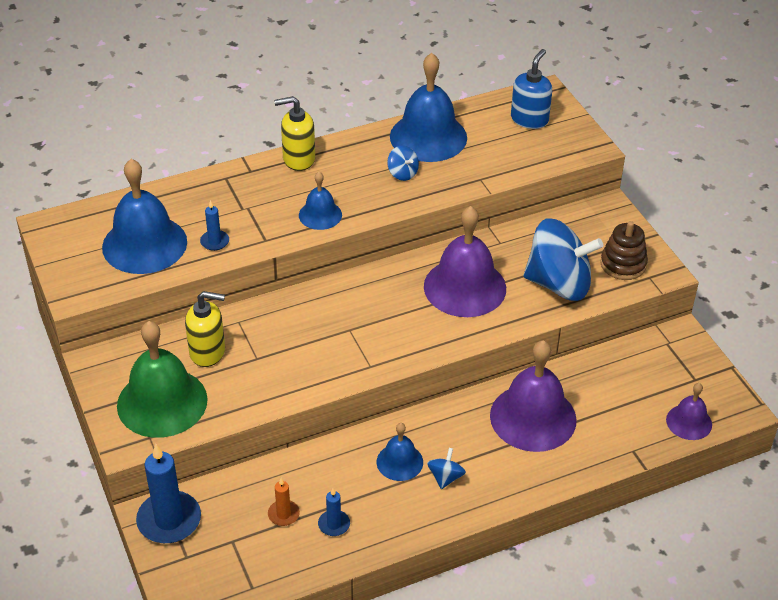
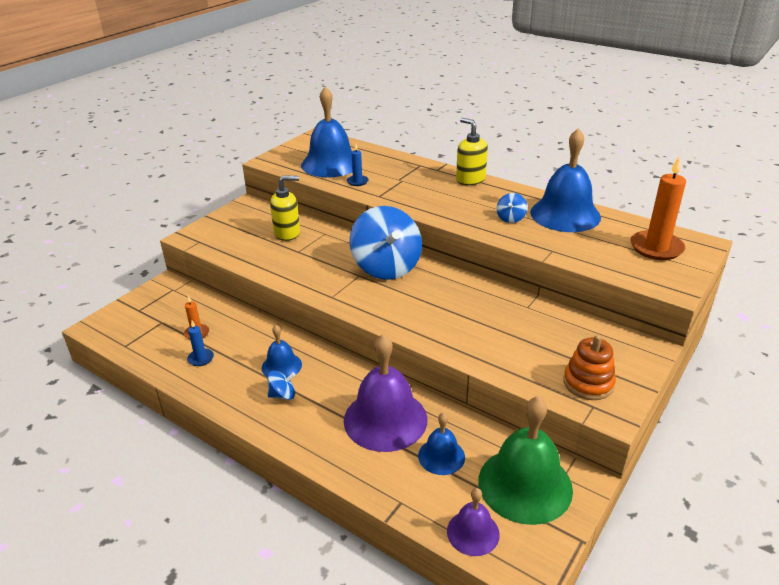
camera: 60 degrees right, 10 degrees down
(162, 402) = (231, 235): green bell -> green bell (525, 484)
(169, 520) = (165, 292): blue candle -> none
(208, 352) = (287, 233): yellow soap dispenser -> yellow soap dispenser turned 75 degrees counterclockwise
(320, 215) = (426, 204): blue bell -> blue bell (441, 456)
(465, 287) = (457, 308): purple bell -> none
(529, 119) = (656, 248): blue soap dispenser -> orange candle
(558, 284) = (517, 354): blue spinning top -> blue spinning top (386, 267)
(623, 264) = (588, 383): brown stacking toy -> orange stacking toy

